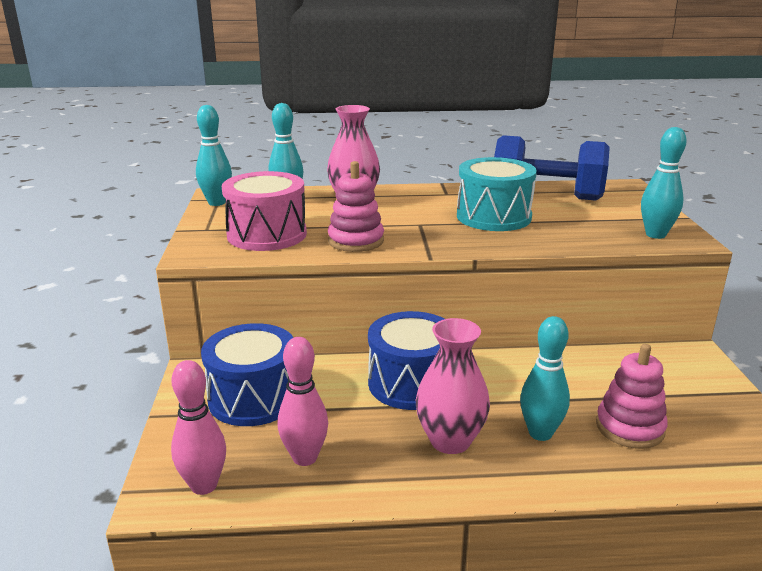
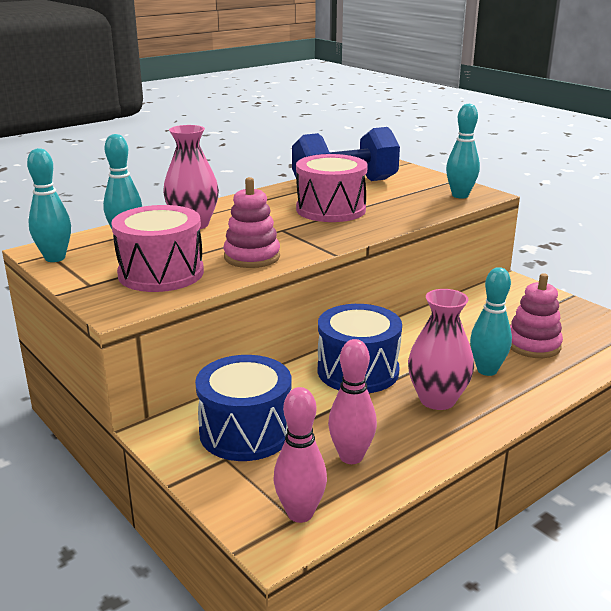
camera: 35 degrees left, 0 degrees up
(493, 217) = (331, 209): turquoise drum -> pink drum

